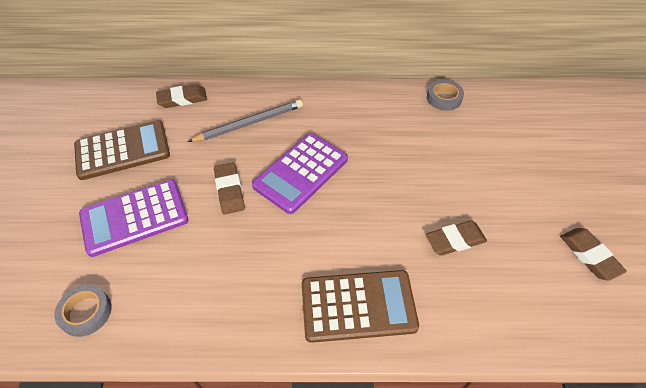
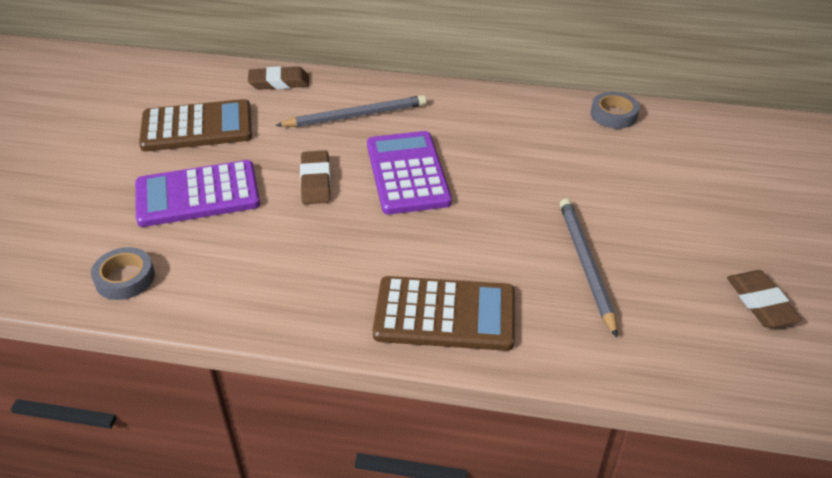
camera: 10 degrees right, 10 degrees down
(301, 172) = (407, 173): purple calculator -> purple calculator turned 120 degrees clockwise
(455, 240) = (585, 265): brown eraser -> grey pencil

